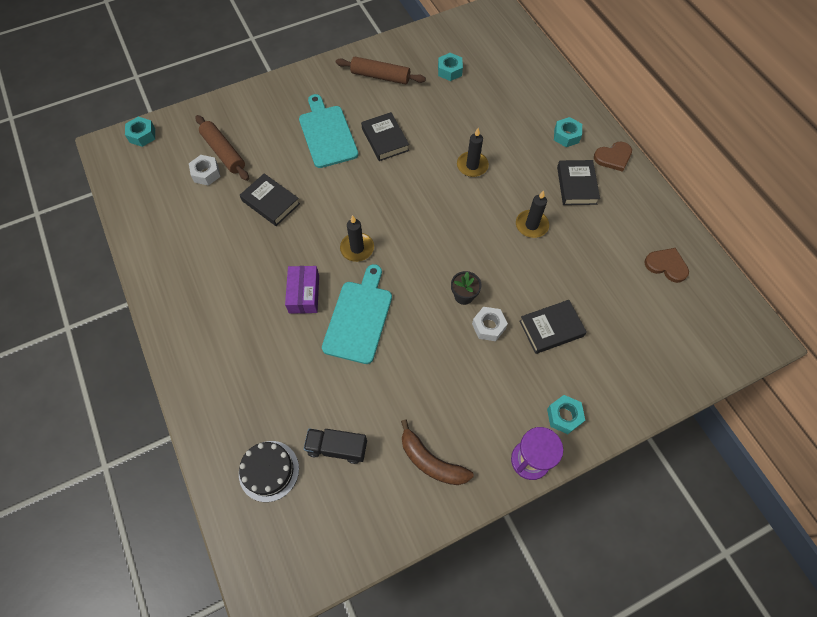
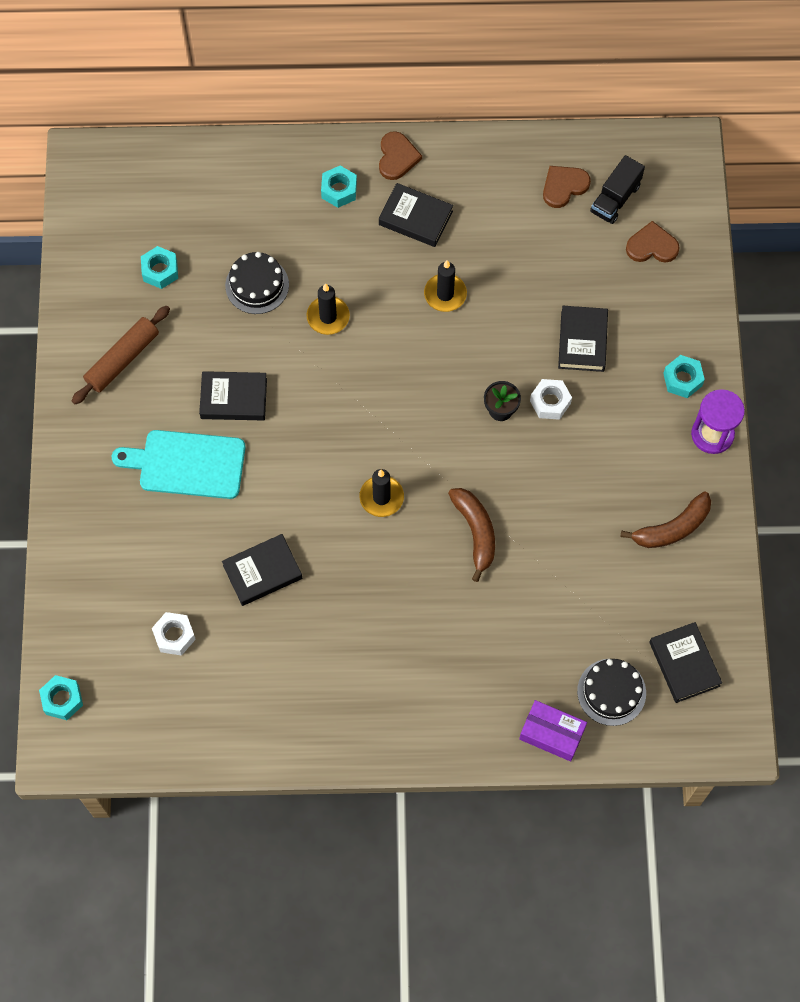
camera: 65 degrees left, 5 degrees up
(223, 152) = (150, 603): brown rolling pin -> none
(304, 294) = (415, 580): purple box -> purple box (552, 733)
(315, 521) = (684, 664): none -> black book
(337, 448) = (617, 614): black truck -> black truck (615, 199)
(359, 318) = (475, 532): turquoise cutting board -> brown banana
(470, 120) = (257, 285): none -> black cake
(662, 346) = (652, 246): none -> brown heart

